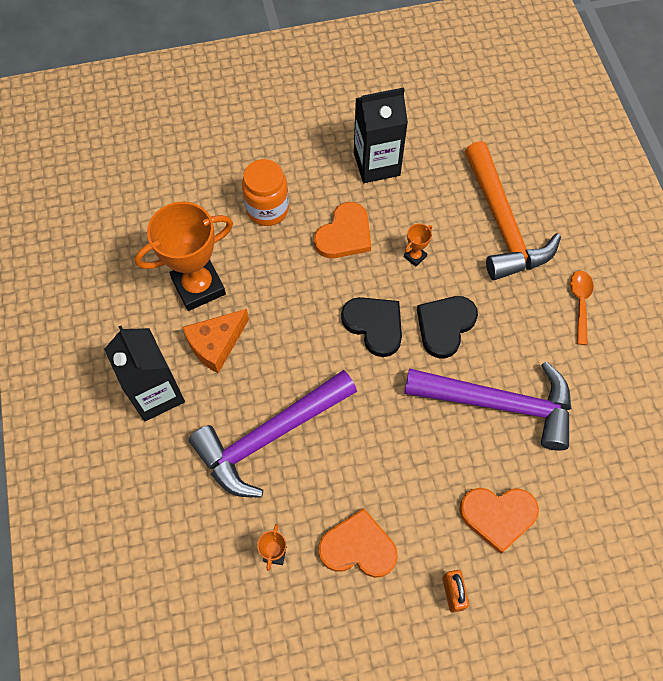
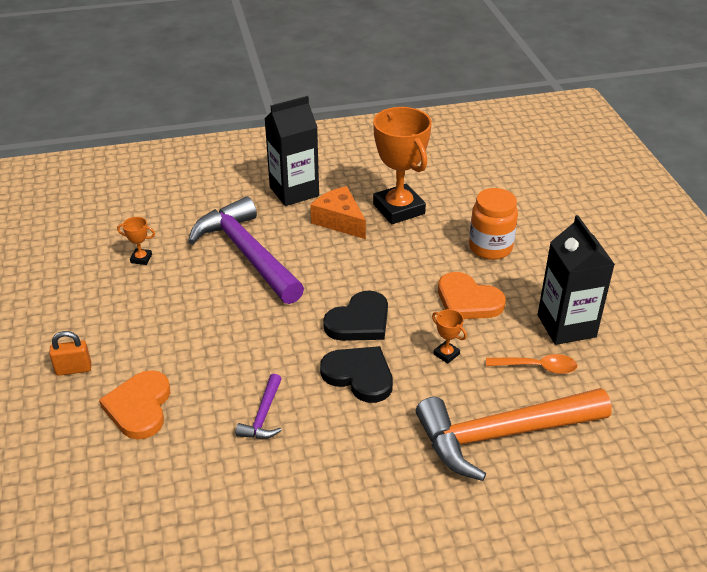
camera: 90 degrees right, 25 degrees down
(358, 547) = (133, 307): orange heart -> none
(498, 403) = (263, 415): purple hammer -> purple hammer, size x0.44
(580, 303) = (392, 505): orange spoon -> orange spoon (537, 367)

